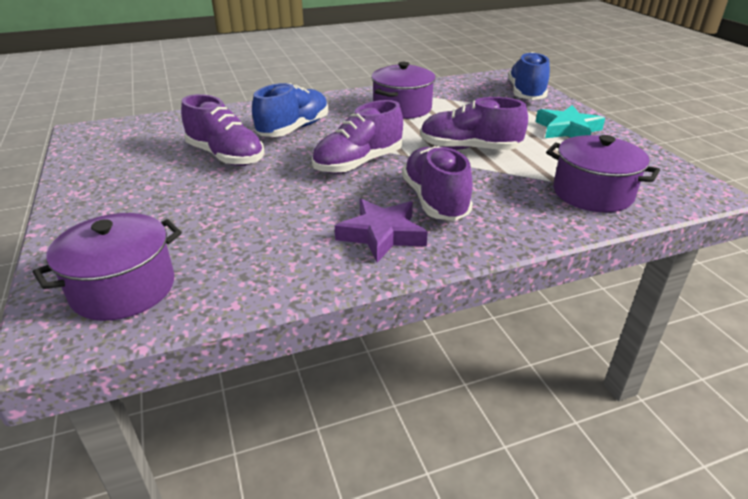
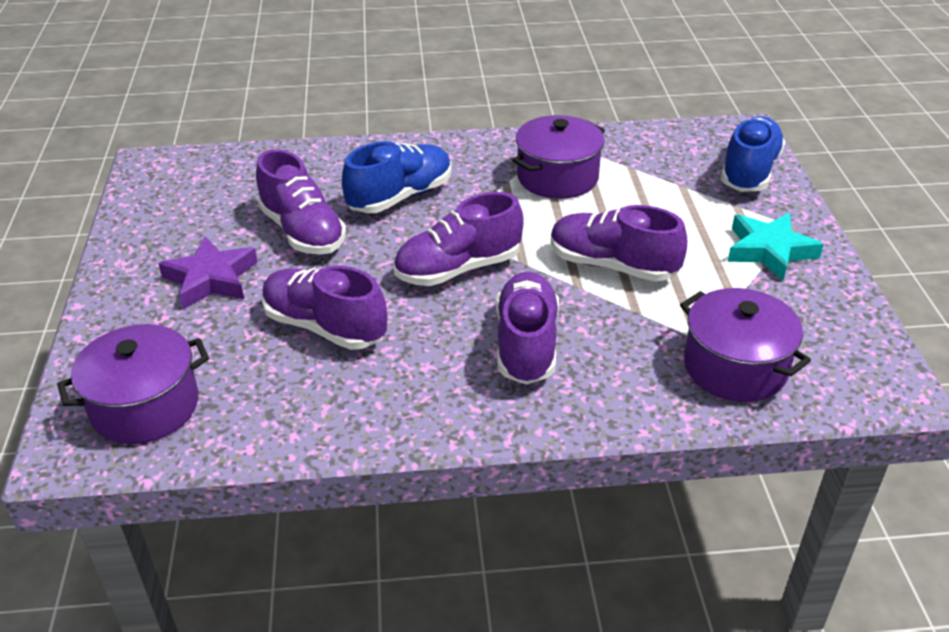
camera: 15 degrees right, 5 degrees up
(268, 211) = (325, 326): none -> purple shoe
(382, 234) = (440, 385): purple star -> purple star (211, 279)

